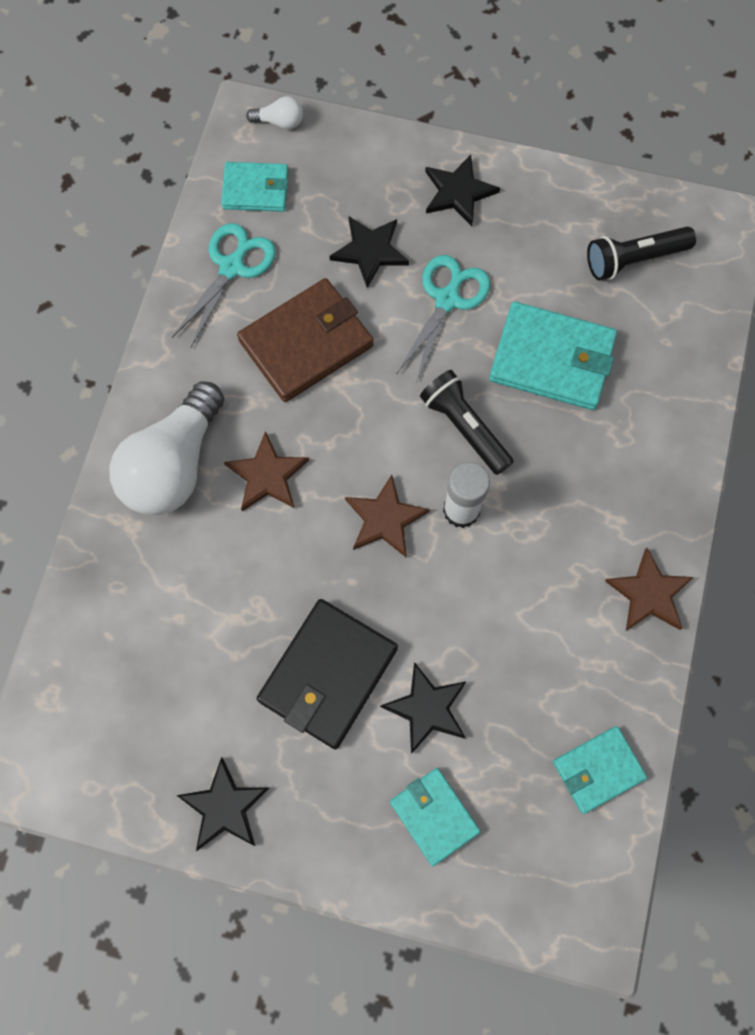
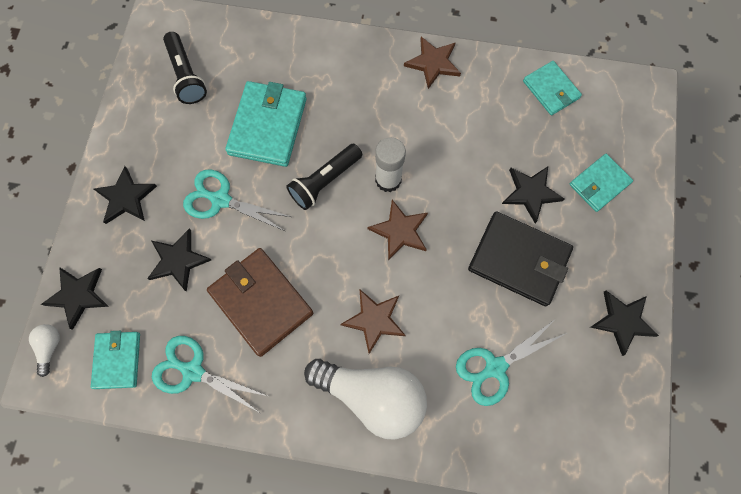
camera: 95 degrees left, 0 degrees up
(187, 620) = (495, 367): none -> turquoise scissors
(337, 146) = (78, 295): none -> black star

